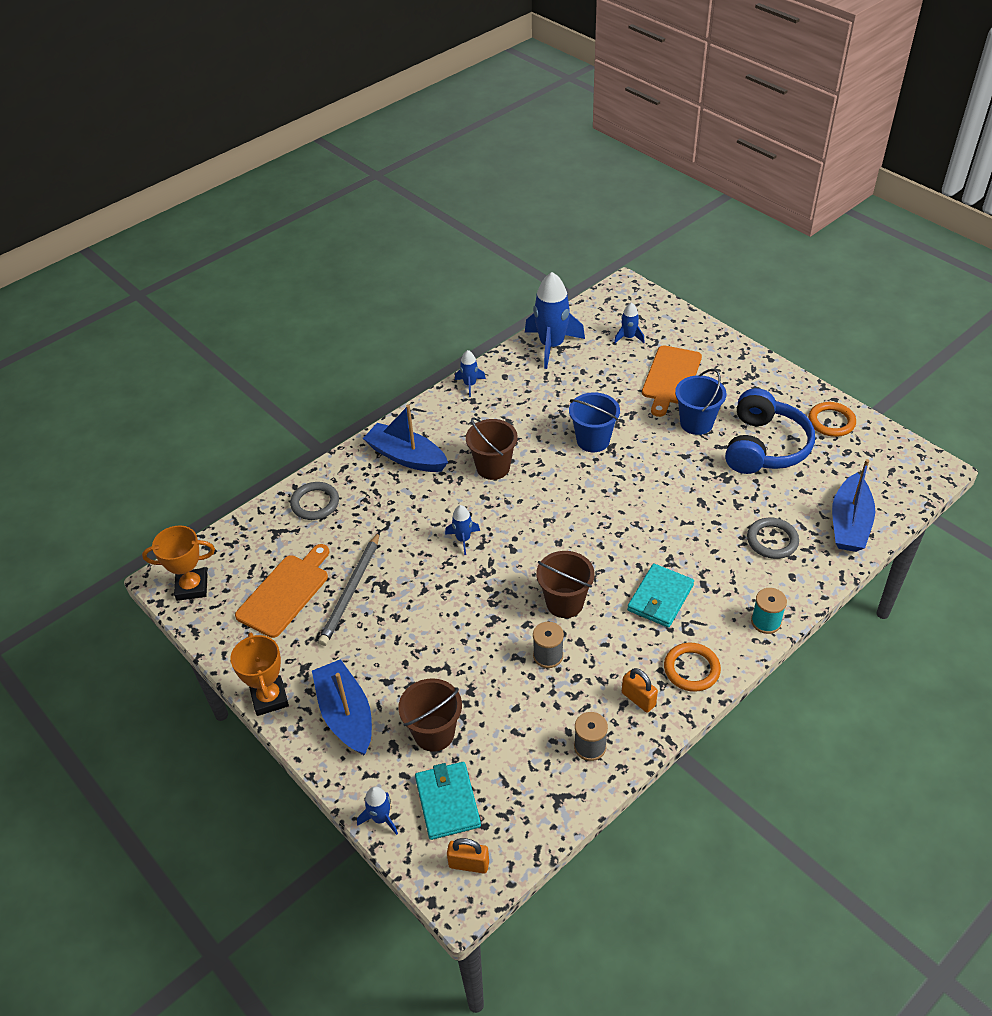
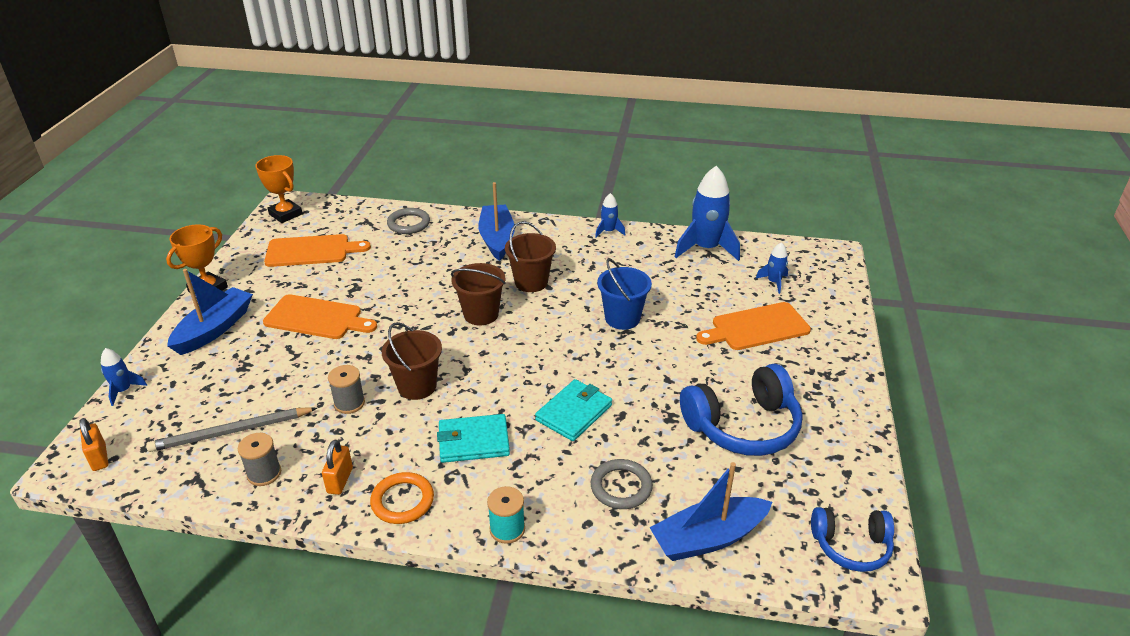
camera: 50 degrees right, 10 degrees down
(351, 591) = (337, 277): grey pencil -> grey pencil (231, 432)
(404, 631) = (317, 318): none -> orange cutting board
(434, 733) = (223, 379): brown bucket -> brown bucket (481, 314)
(447, 802) = (157, 417): turquoise wallet -> turquoise wallet (574, 413)
(463, 539) = (438, 303): blue rocket -> none
(696, 423) = (718, 368): blue bucket -> none
(831, 422) = (840, 460): orange ring -> none
(902, 463) = (851, 546): none -> blue headphones

